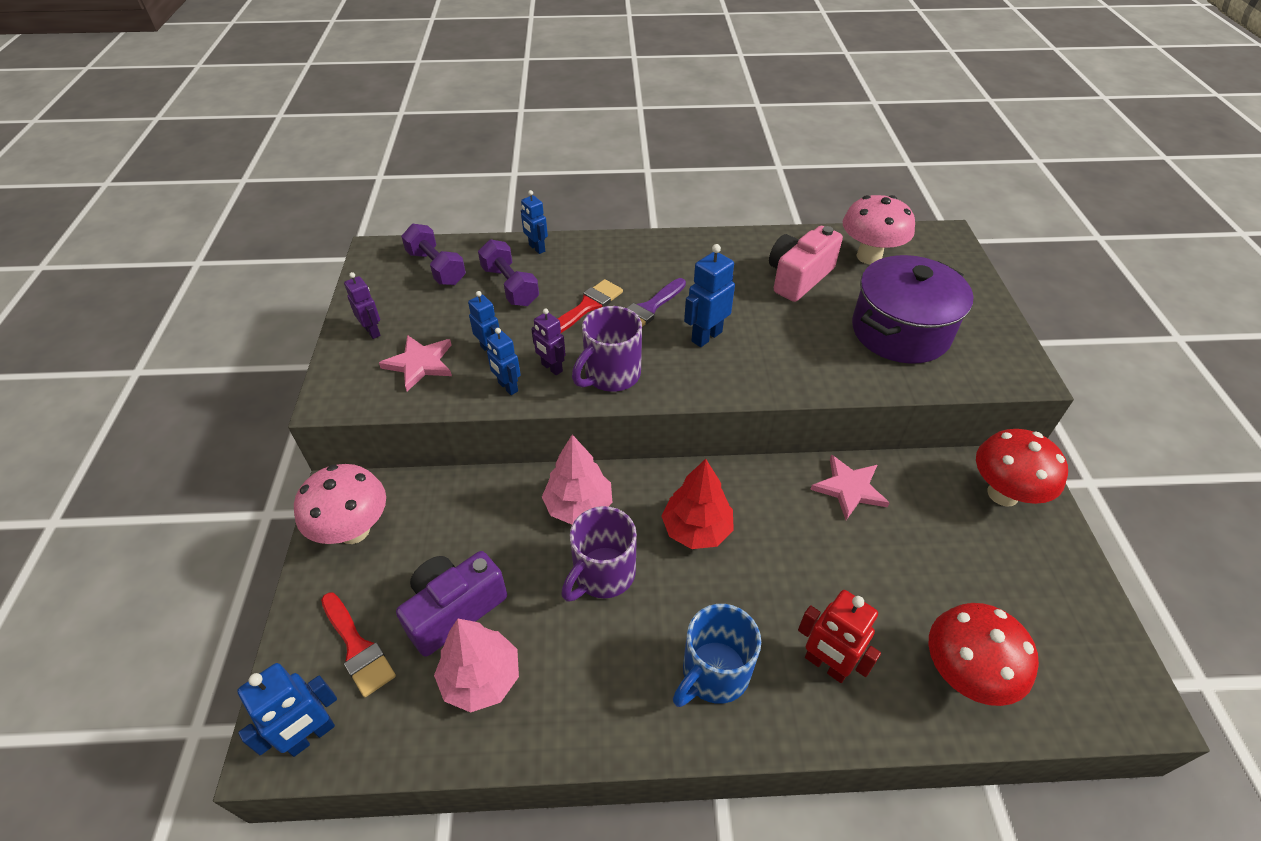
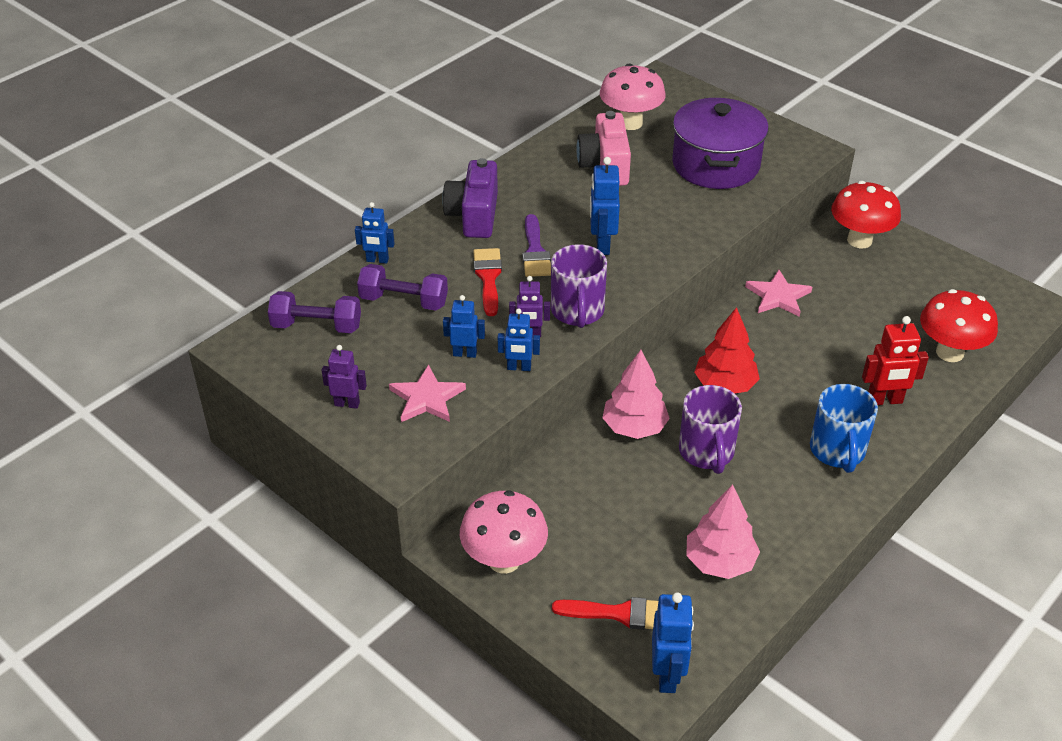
camera: 45 degrees left, 5 degrees down
(454, 610) = (647, 544): purple camera -> purple camera (474, 215)

